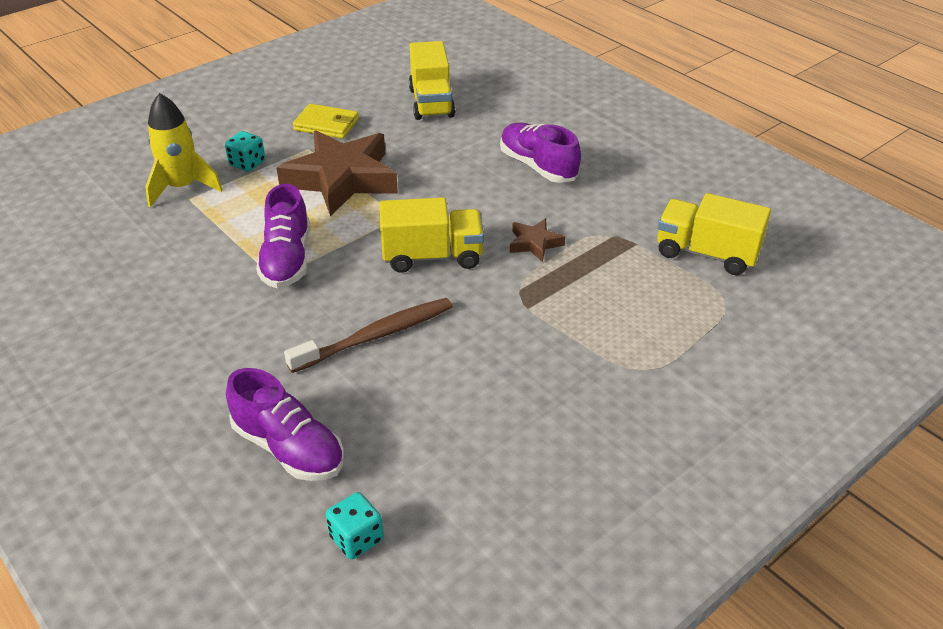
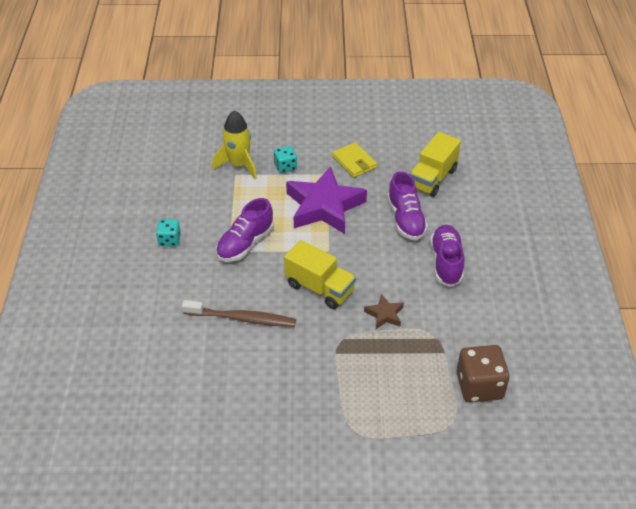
camera: 40 degrees right, 5 degrees up
(289, 448) = (144, 353): purple shoe -> purple shoe (406, 219)
(341, 179) = (324, 206): brown star -> purple star
(356, 538) = (127, 420): turquoise dice -> turquoise dice (169, 240)
(706, 253) = (479, 386): yellow truck -> brown dice

